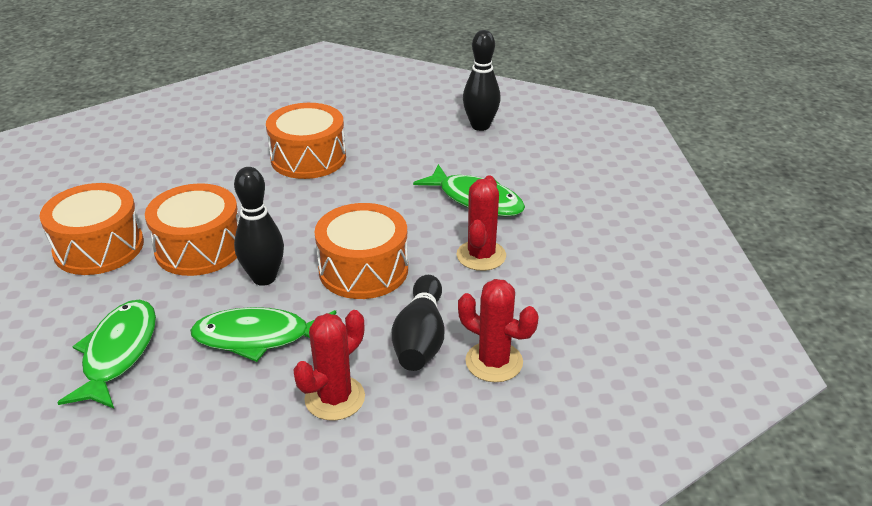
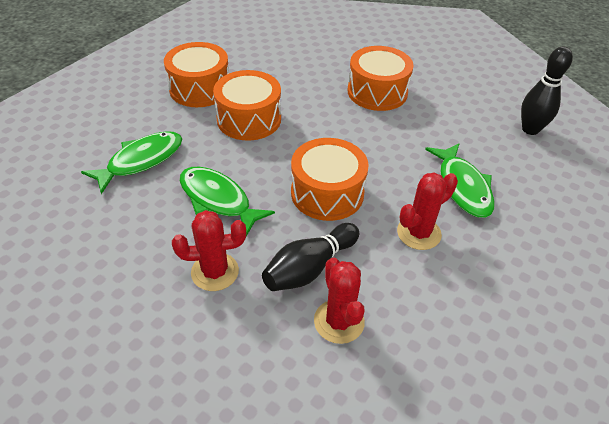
camera: 40 degrees right, 10 degrees up
(264, 278) = (263, 161): black bowling pin -> none

